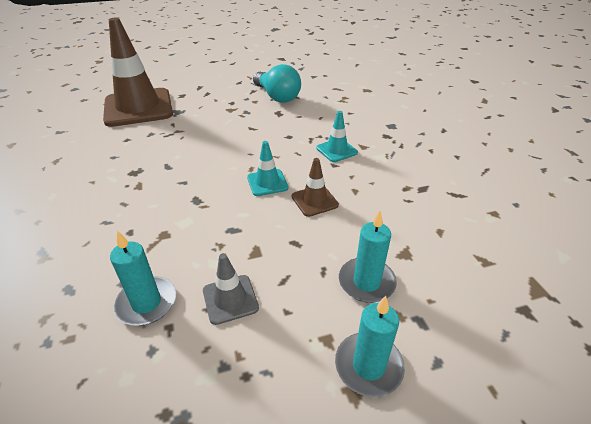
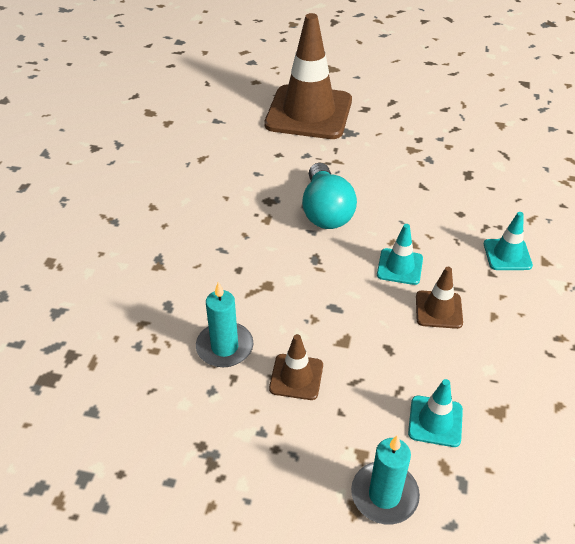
camera: 30 degrees right, 5 degrees up
(230, 299) = (296, 377): grey traffic cone -> brown traffic cone
(277, 96) = (481, 148): turquoise light bulb -> turquoise light bulb (325, 211)
(366, 282) = (435, 421): turquoise candle -> turquoise traffic cone

